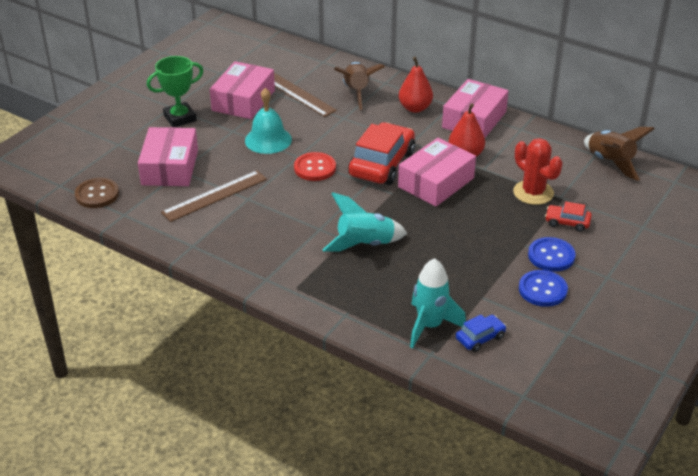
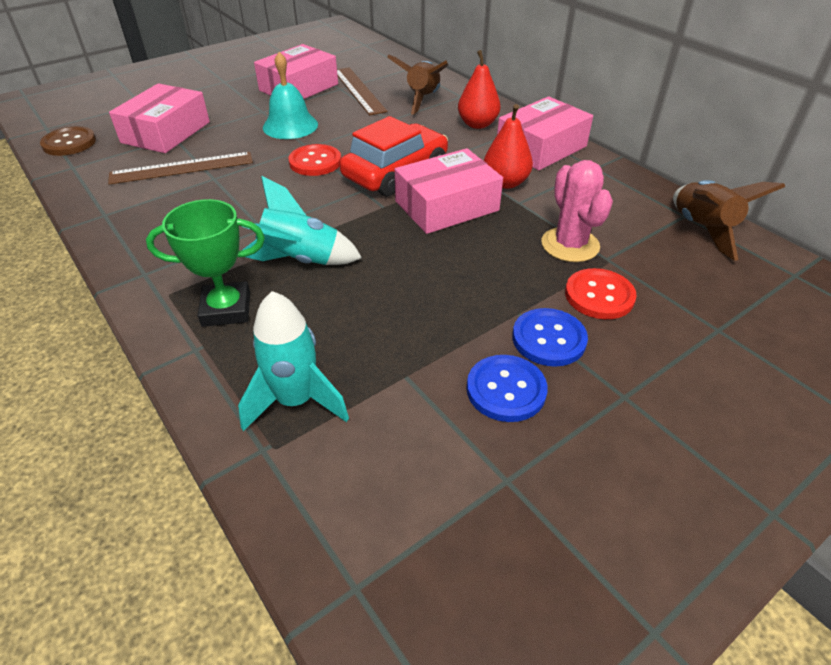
camera: 20 degrees right, 5 degrees up
(180, 118) = (222, 92): green trophy -> green trophy (226, 309)
(480, 338) = (357, 445): blue car -> none
(533, 193) = (570, 245): red cactus -> pink cactus
(567, 222) = (599, 296): red car -> red button

